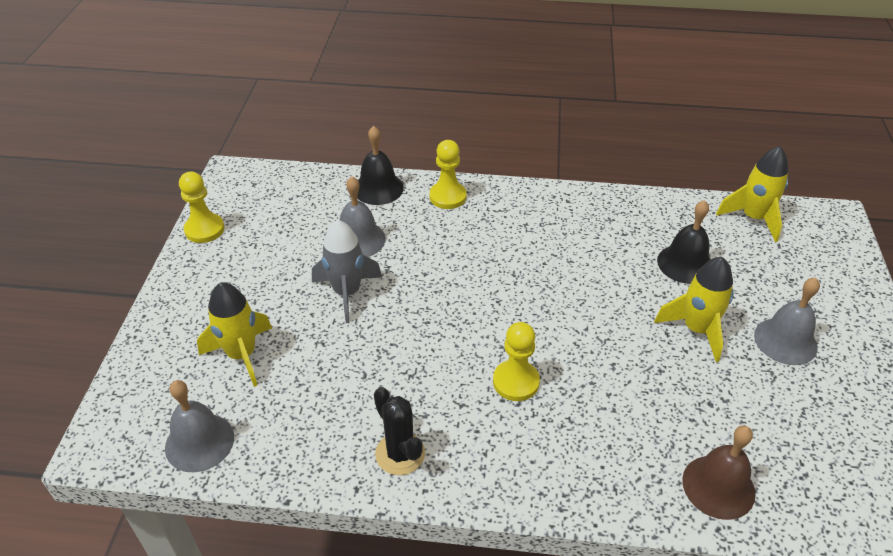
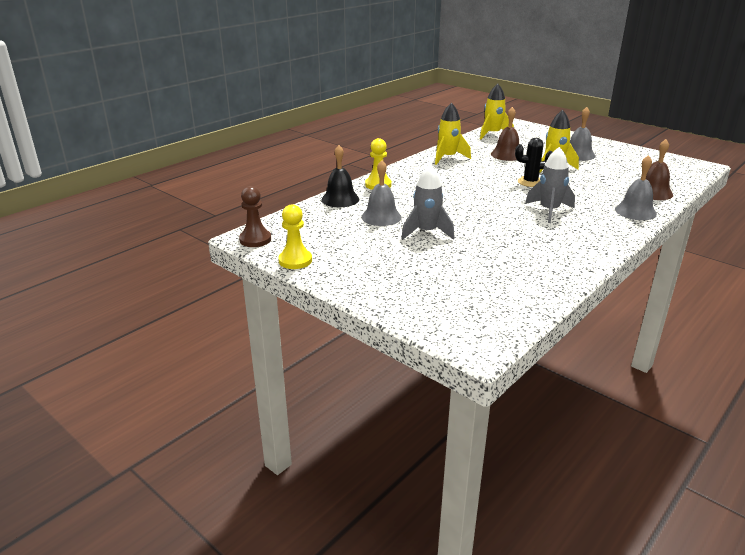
camera: 55 degrees left, 15 degrees down
(199, 442) = (511, 309): grey bell -> grey bell (635, 211)
(231, 182) = (255, 239): none -> brown pawn
(242, 355) = (445, 277): yellow rocket -> yellow rocket (448, 158)
(400, 454) = (575, 252): black cactus -> black cactus (530, 182)
(516, 382) = (549, 211): yellow pawn -> grey rocket
(685, 263) = (507, 154): black bell -> brown bell

